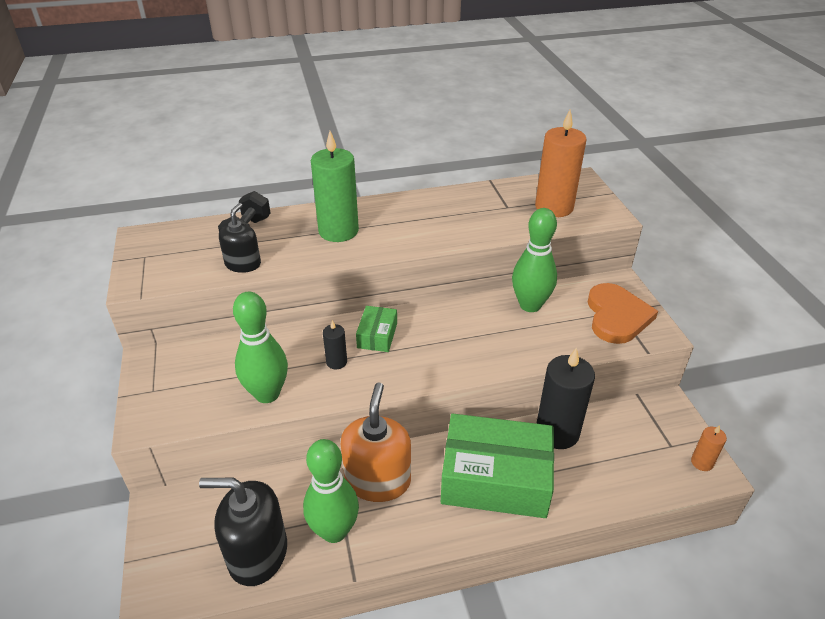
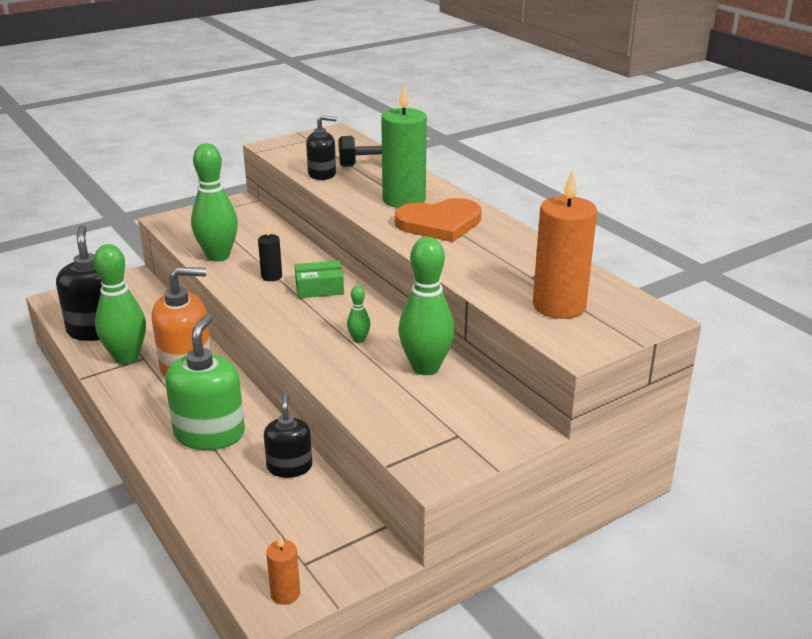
camera: 70 degrees right, 10 degrees down
(476, 330) = (359, 340): none -> green bowling pin
(495, 478) = (209, 433): green box -> green soap dispenser
(557, 432) = (289, 467): black candle -> black soap dispenser
(616, 316) = (446, 434): orange heart -> orange heart (439, 223)

